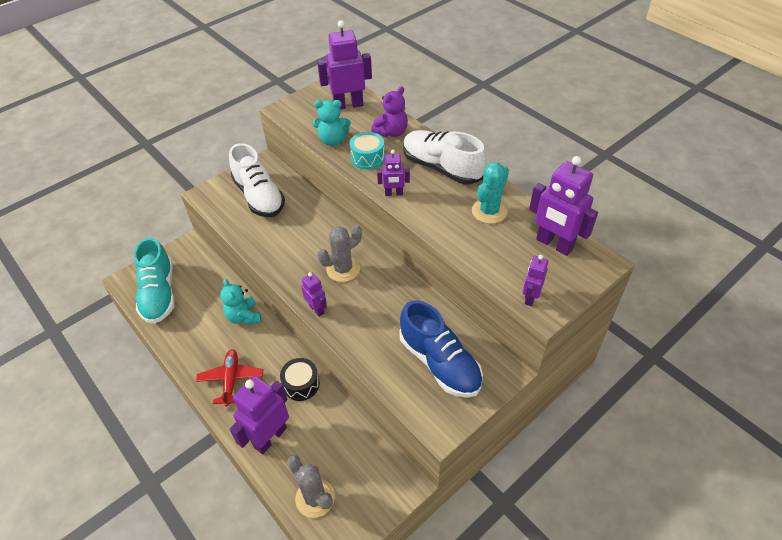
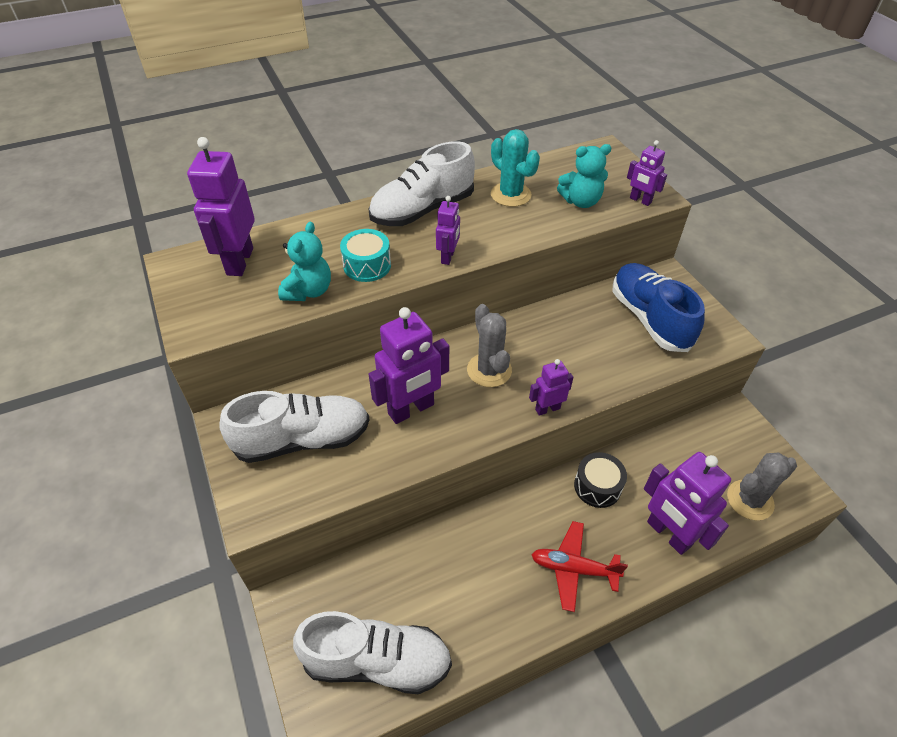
camera: 75 degrees left, 0 degrees up
(159, 294) = (377, 661): turquoise shoe -> white shoe
(244, 317) = (468, 537): turquoise teddy bear -> turquoise teddy bear (581, 201)
(391, 132) = (328, 234): purple teddy bear -> none
(440, 363) = (649, 318): blue shoe -> blue shoe turned 90 degrees counterclockwise
(554, 244) = (574, 168): purple robot -> purple robot (411, 409)

